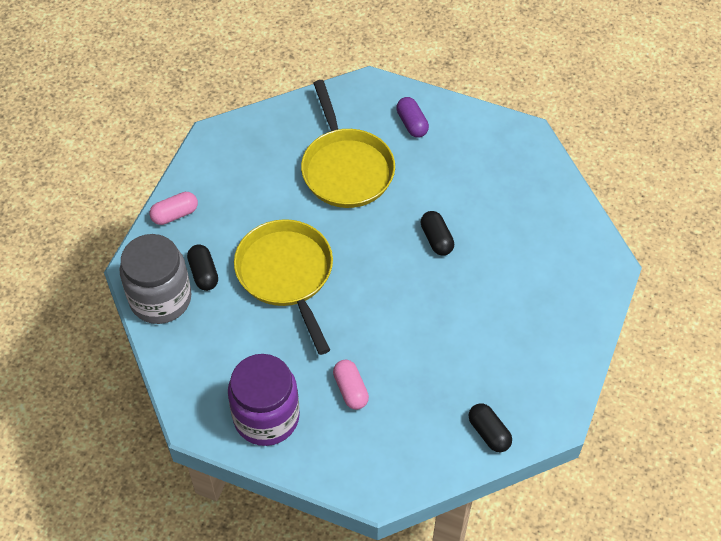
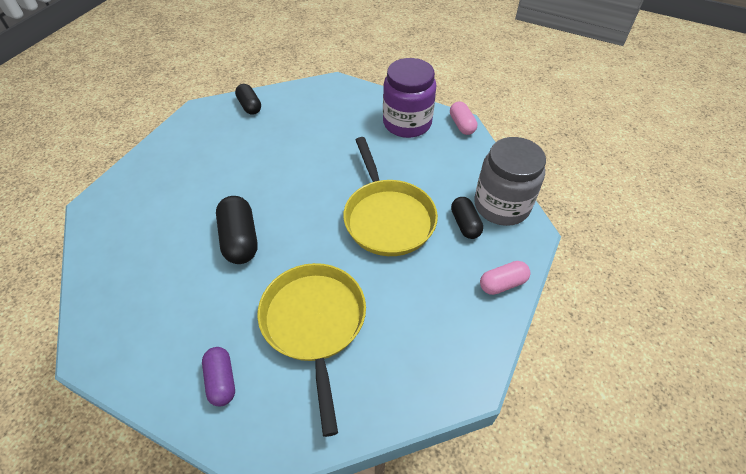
camera: 175 degrees left, 5 degrees down
(350, 389) = (343, 134): pink capsule -> pink capsule (462, 125)
(436, 239) = (240, 239): black capsule -> black capsule, size x1.55

